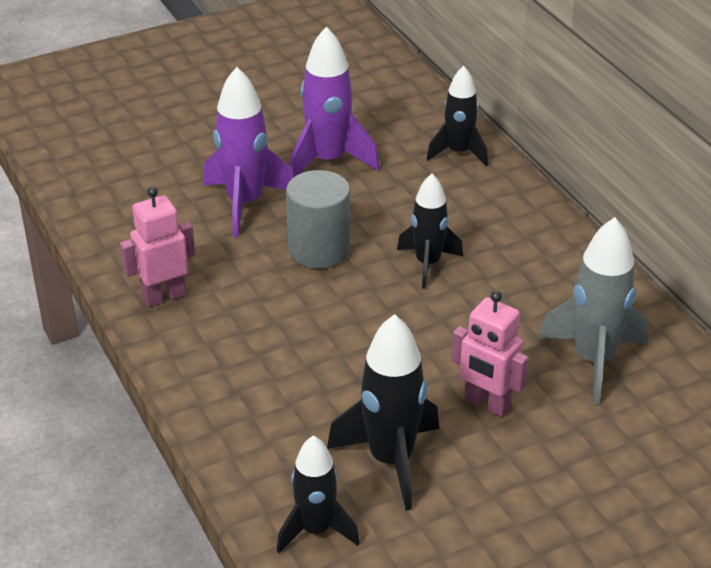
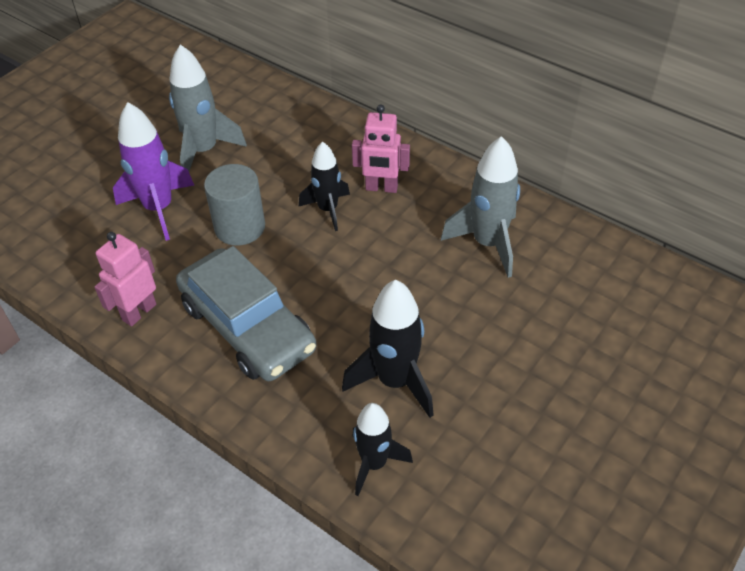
camera: 25 degrees left, 10 degrees up
(265, 349) = (247, 327): none -> grey car
(328, 161) = (204, 151): purple rocket -> grey rocket
(458, 153) = (298, 112): black rocket -> none
(486, 404) = (436, 307): pink robot -> pink robot (381, 188)

